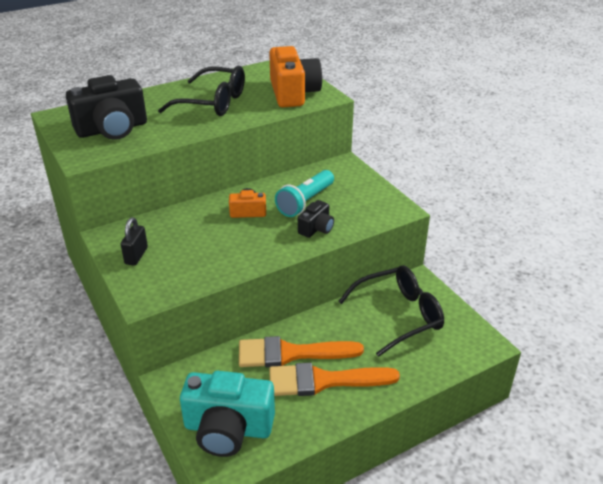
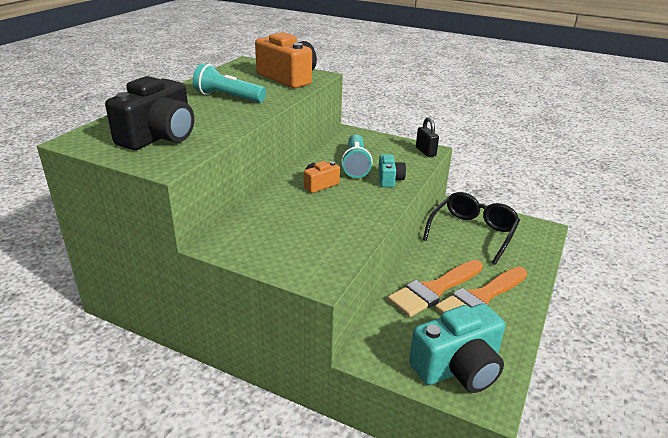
camera: 35 degrees left, 5 degrees down
(136, 256) = (266, 250): black padlock -> black padlock (425, 152)
(212, 102) = (228, 97): black glasses -> turquoise flashlight
(316, 228) = (389, 179): black camera -> turquoise camera

